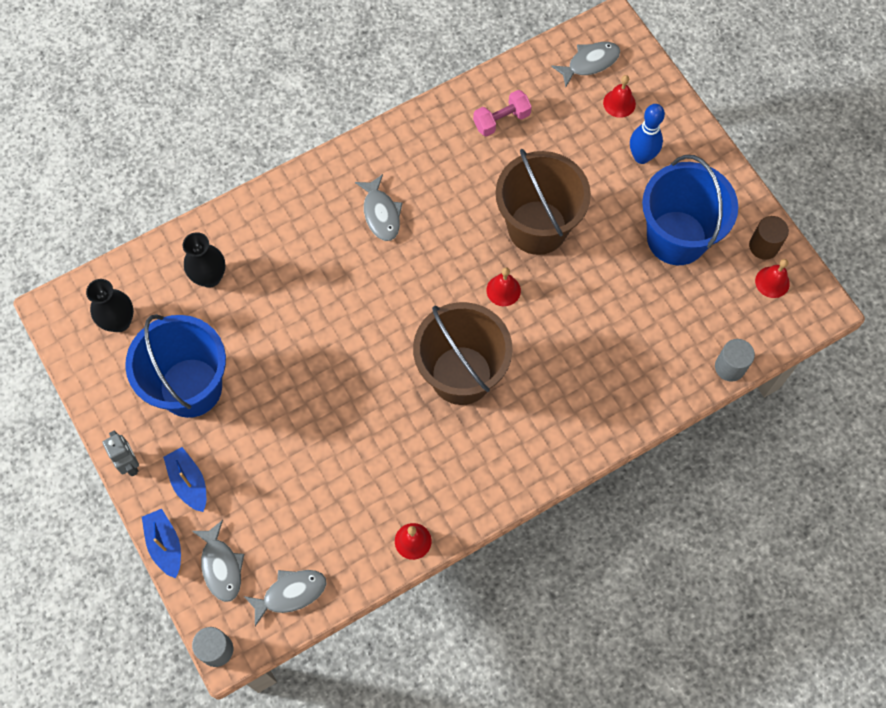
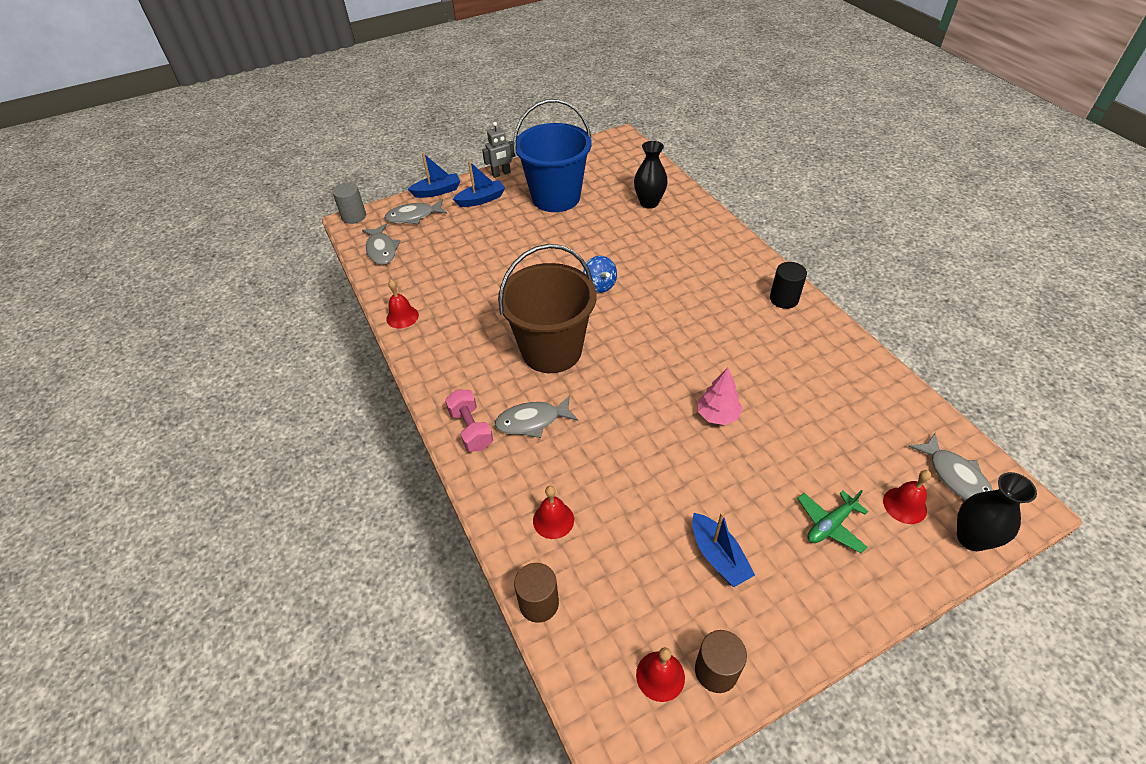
camera: 95 degrees right, 20 degrees down
(119, 321) = (611, 164): black vase -> black vase (971, 538)
(361, 331) = (599, 285): none -> blue spinning top
(381, 214) = (719, 297): grey fish -> grey fish (532, 421)
(384, 154) = (784, 299): none -> black cylinder
(501, 120) = (847, 388): pink dumbbell -> pink dumbbell (471, 429)
(503, 290) = (641, 384): red bell -> red bell (553, 520)
(537, 227) = (717, 415): brown bucket -> pink tree
(641, 157) = (830, 525): blue bowling pin -> green plane
(676, 238) = (718, 556): blue bucket -> blue boat
(730, 367) = (539, 603): grey cylinder -> brown cylinder

